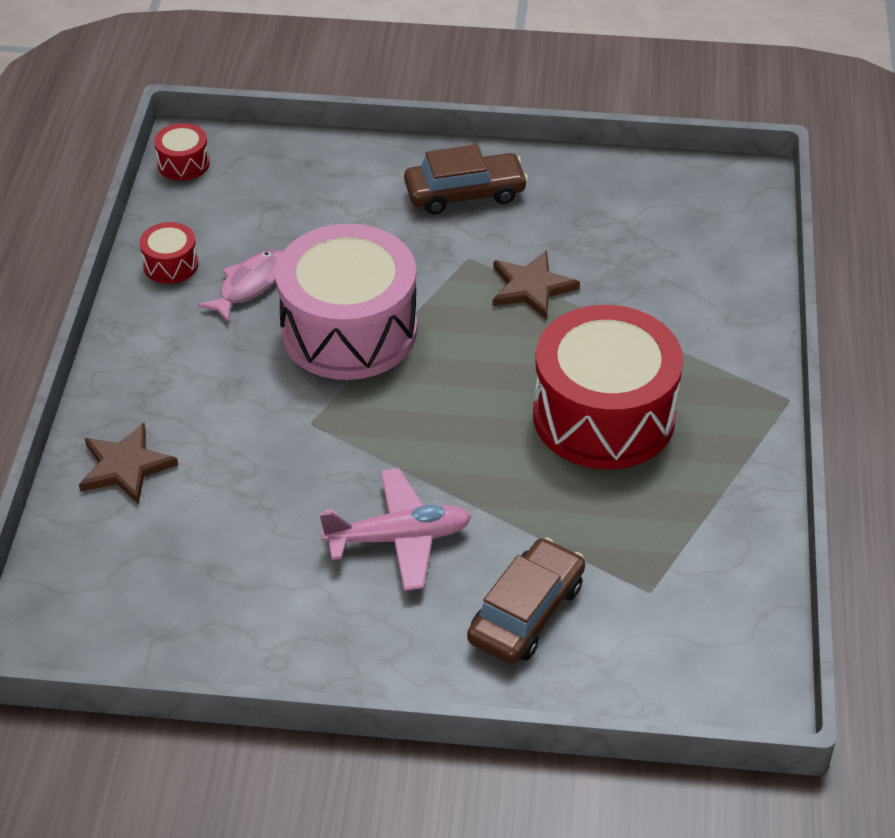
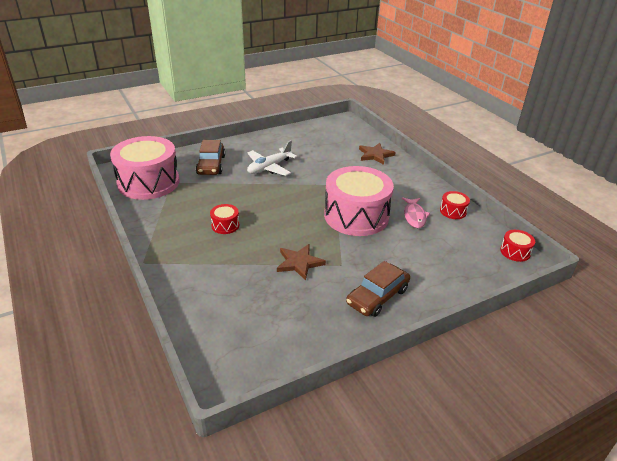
camera: 145 degrees right, 10 degrees down
(398, 538) = (269, 167): pink plane -> white plane
(603, 416) = (225, 225): red drum -> red drum, size x0.42
(703, 615) = (148, 182): none -> pink drum

